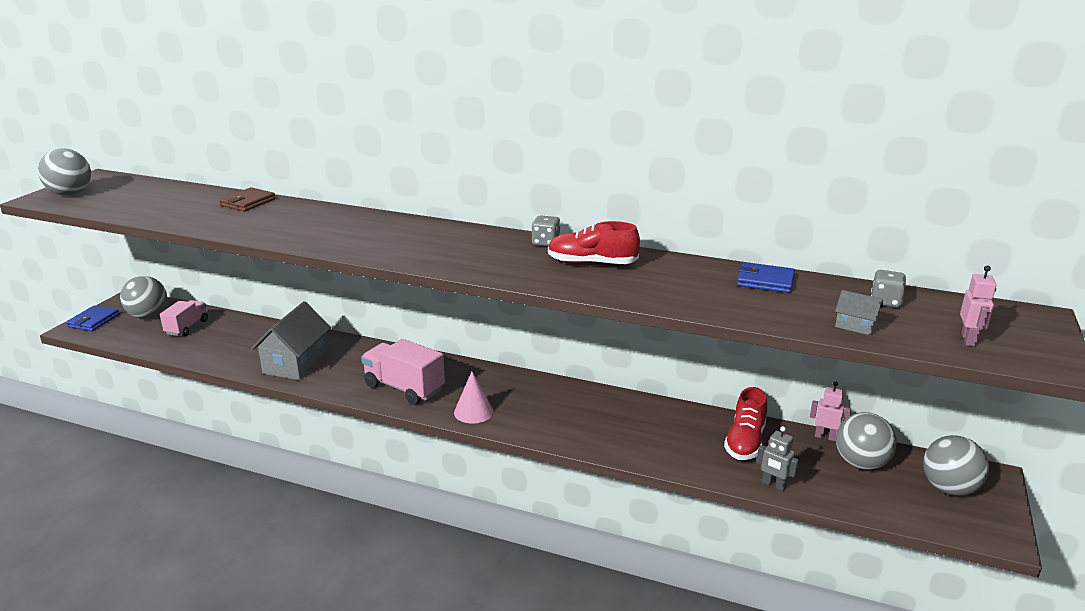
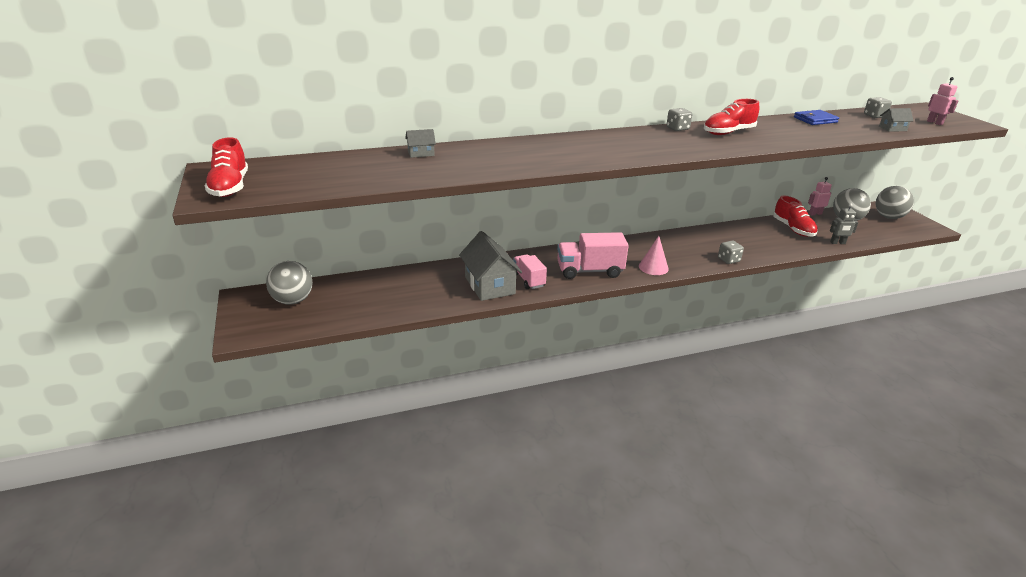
camera: 40 degrees left, 5 degrees up
(70, 194) = (230, 187): grey ball -> red shoe
(93, 321) = (246, 323): blue wallet -> none
(187, 327) = (349, 295): pink truck -> pink truck (528, 280)
(248, 202) = (421, 153): brown wallet -> grey house
(574, 441) = (728, 260): none -> grey dice

